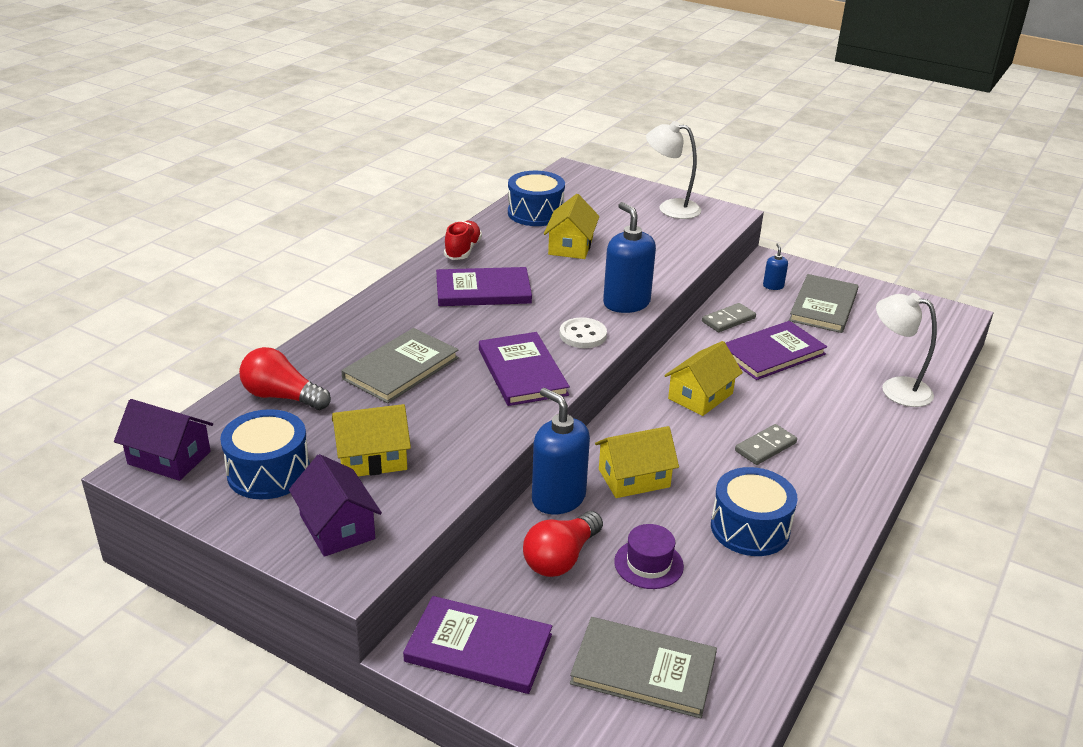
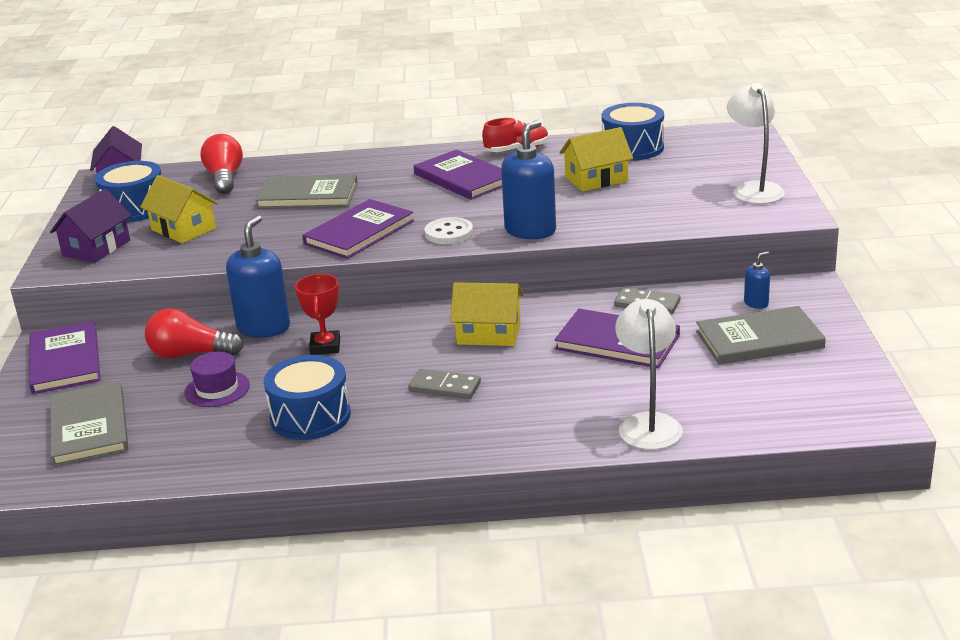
camera: 60 degrees right, 5 degrees down
(634, 478) = (325, 346): yellow house -> red trophy

